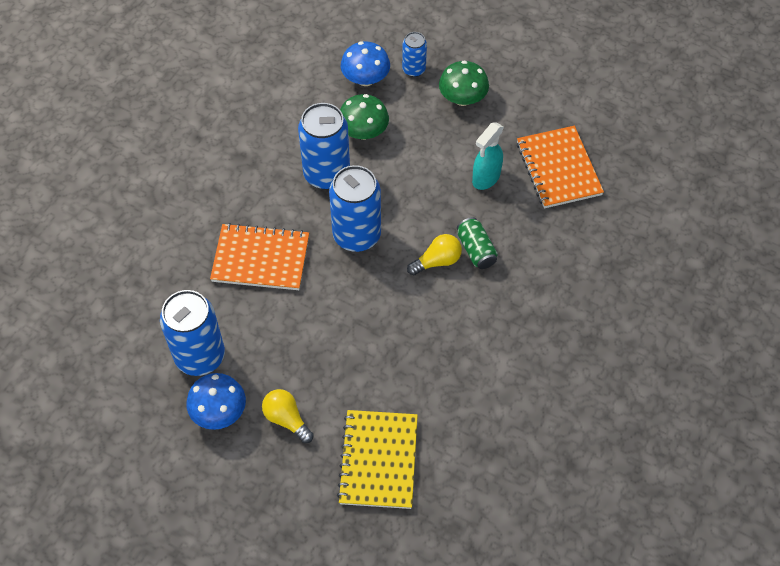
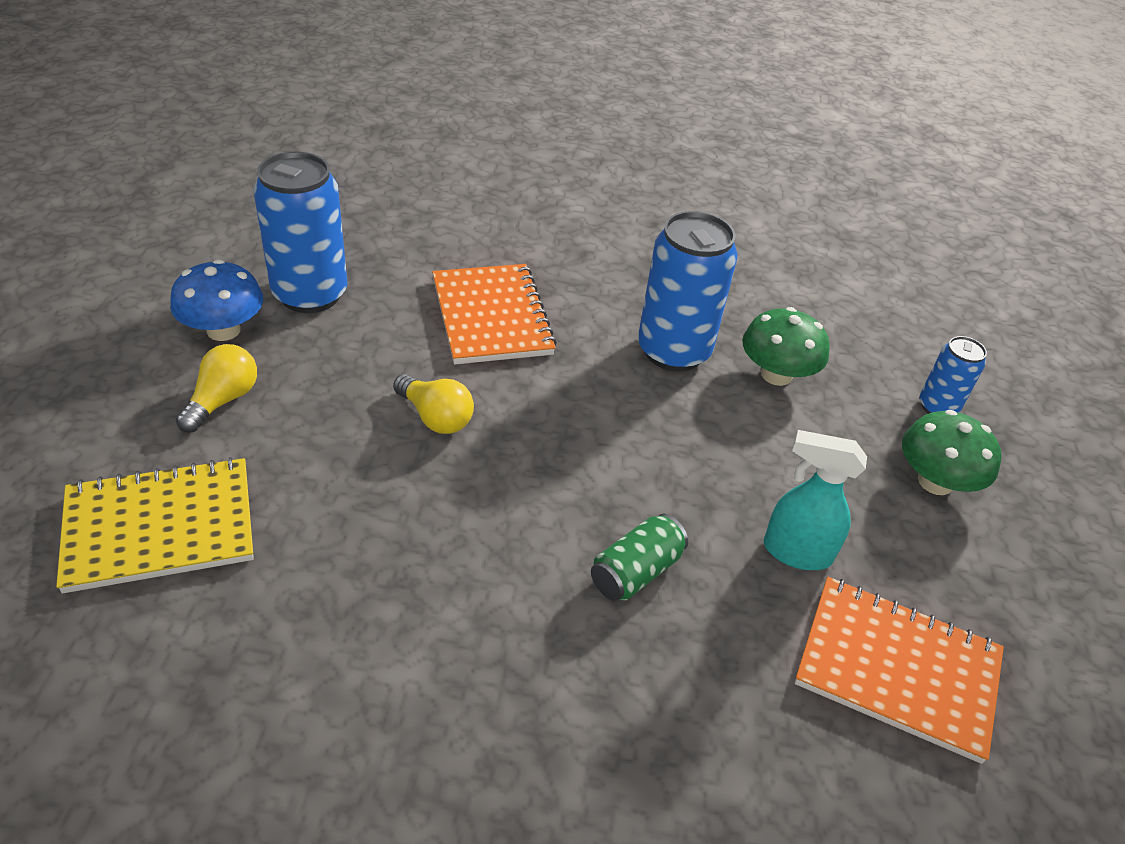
camera: 65 degrees right, 15 degrees down
(356, 235) = (583, 407): blue can -> none
(365, 79) = (873, 356): blue mushroom -> none
(437, 261) = (584, 520): yellow light bulb -> yellow light bulb (436, 417)
(558, 169) = (897, 669): orange notebook -> orange notebook turned 60 degrees clockwise

